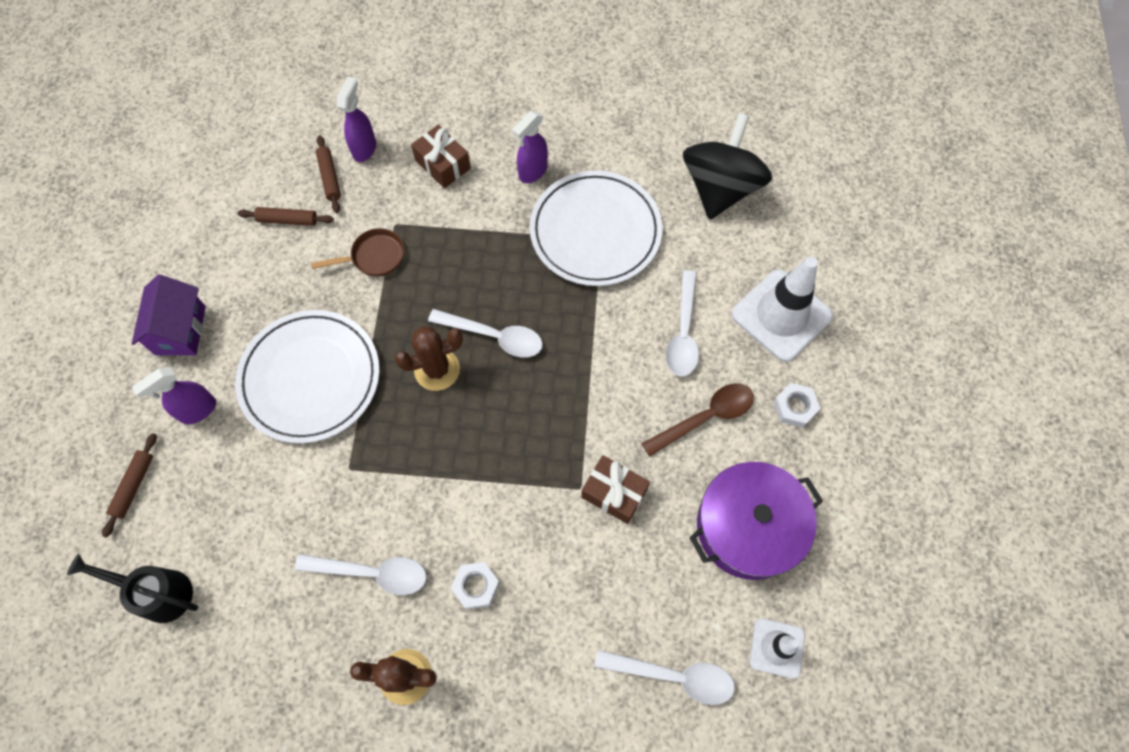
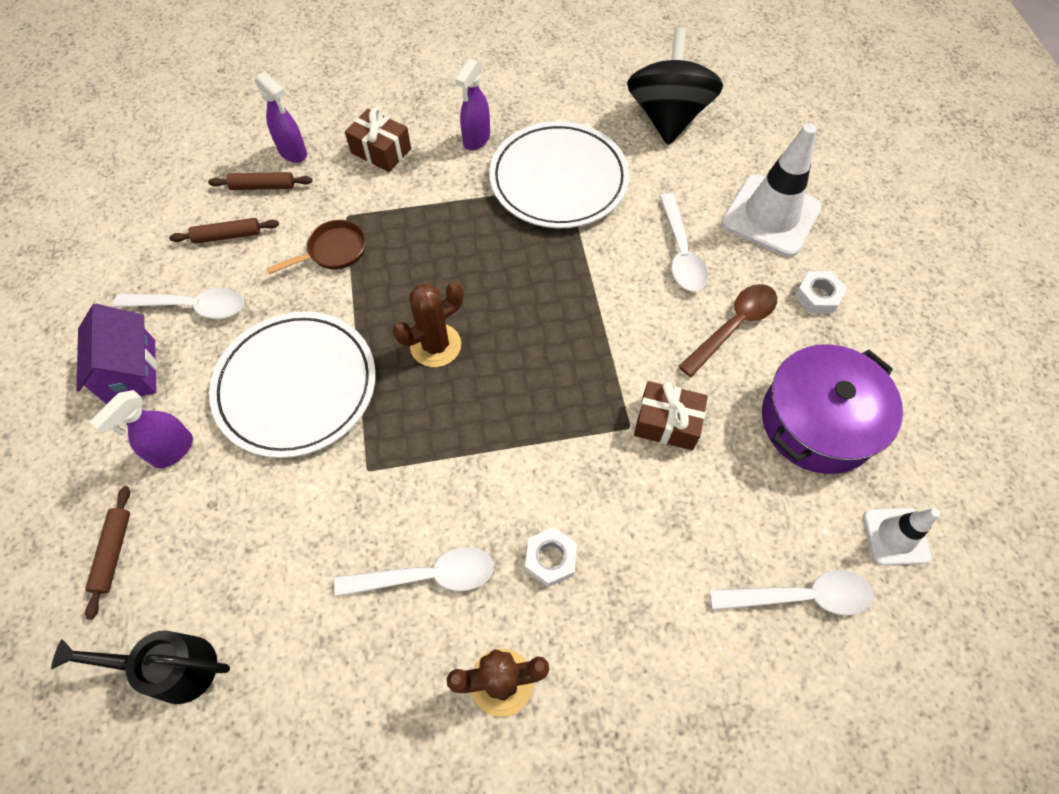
camera: 15 degrees left, 5 degrees down
(330, 178) = (263, 186): brown rolling pin -> brown rolling pin turned 60 degrees counterclockwise
(364, 149) = (293, 153): purple spray bottle -> purple spray bottle turned 135 degrees clockwise
(494, 336) = (487, 299): white spoon -> white spoon (192, 307)

